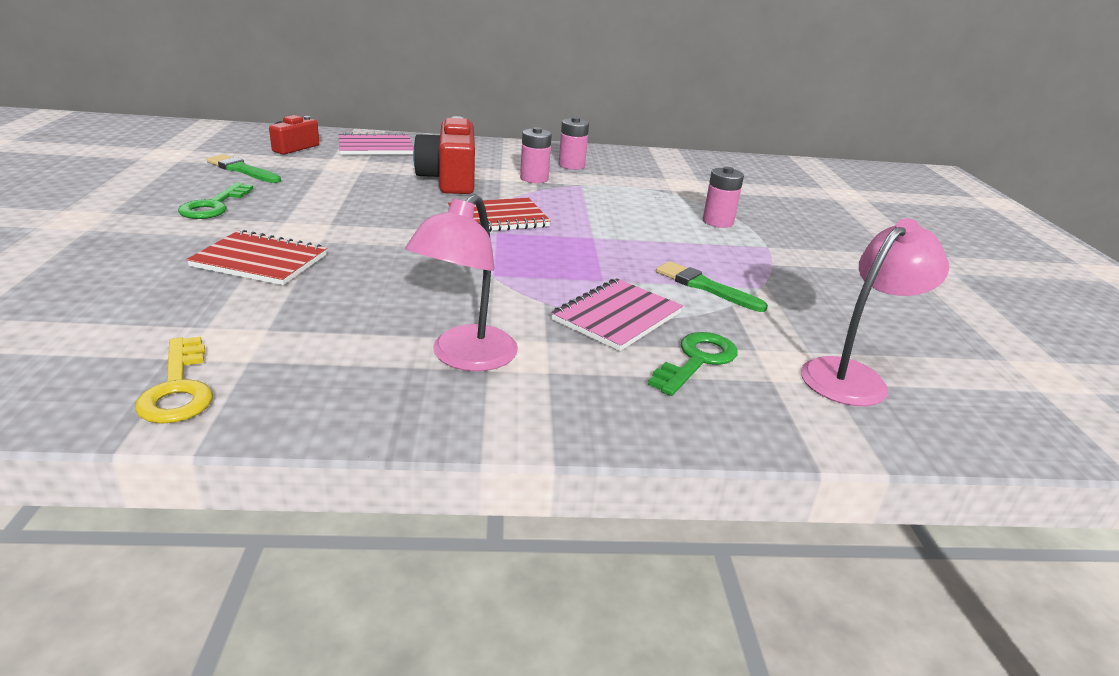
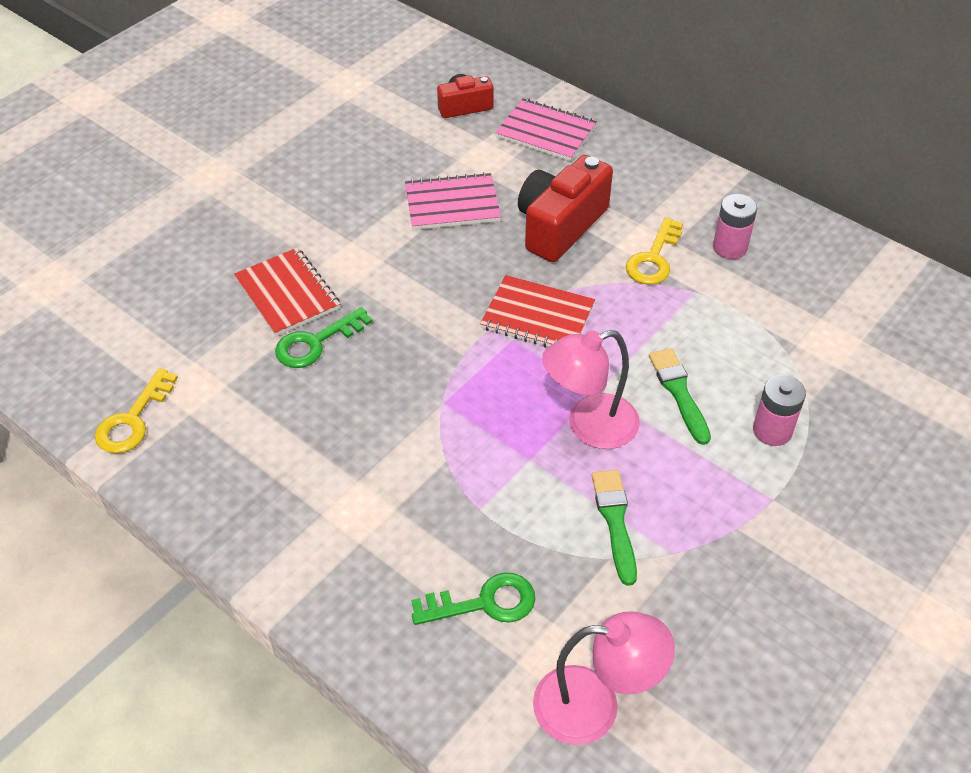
camera: 45 degrees right, 20 degrees up
(214, 206) = (317, 193): green key -> green key (316, 343)
(242, 170) = (386, 136): green brush -> green brush (679, 392)
(465, 358) = (319, 492): pink lamp -> pink lamp (589, 426)
(534, 178) = (654, 258): pink battery -> yellow key
(617, 316) = (483, 513): pink notebook -> pink notebook (452, 204)

